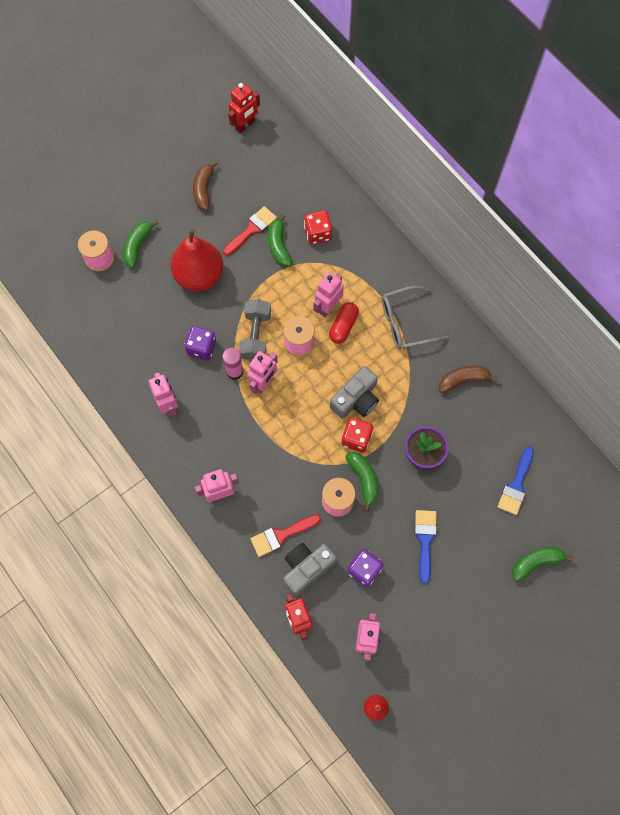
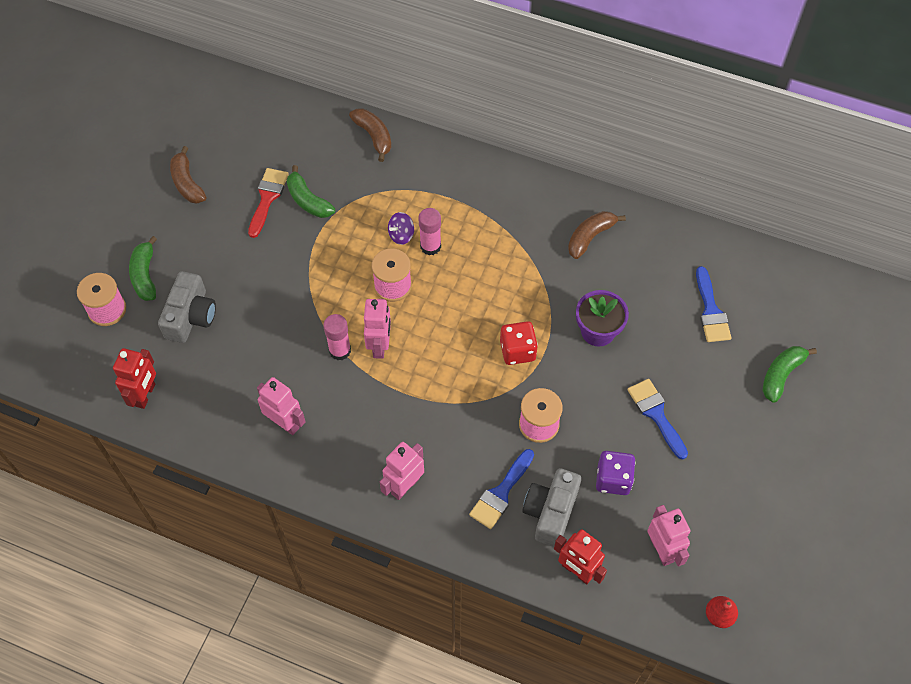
camera: 30 degrees left, 10 degrees down
(199, 276) = (237, 272): red pear -> none
(201, 348) = (287, 345): purple dice -> none
(245, 125) = (194, 99): red robot -> red robot (145, 395)
(256, 336) = (340, 302): grey dumbbell -> none
(281, 535) = (501, 493): red brush -> blue brush
(318, 233) = (343, 168): red dice -> none
(328, 307) = (401, 235): pink robot -> purple spinning top
(343, 326) = (430, 246): red capsule -> pink glue stick
(354, 219) = (373, 136): none -> brown banana
(356, 399) = (491, 312): grey camera -> grey camera (191, 316)
(363, 479) = (552, 388): green banana -> none
(406, 323) = (494, 211): grey glasses -> none

